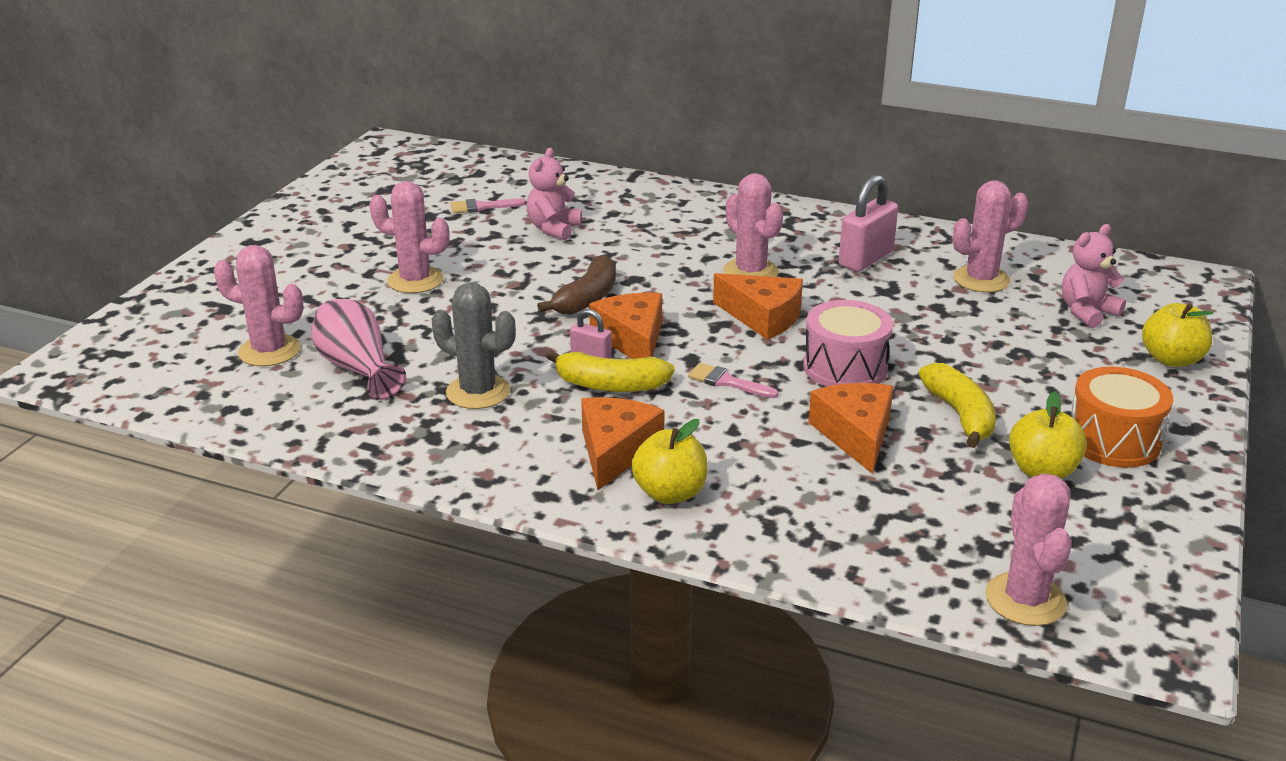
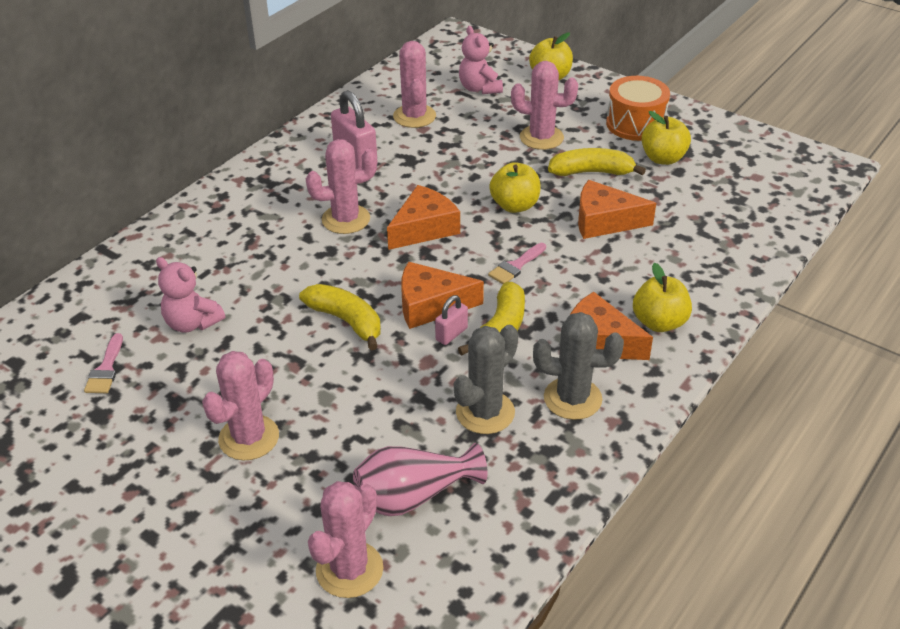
camera: 75 degrees left, 10 degrees up
(514, 443) = (572, 398): none -> grey cactus
(587, 298) = (346, 321): brown banana -> yellow banana
(845, 367) = (515, 205): pink drum -> yellow apple
(1025, 599) = (789, 200): pink cactus -> pink cactus (541, 137)

